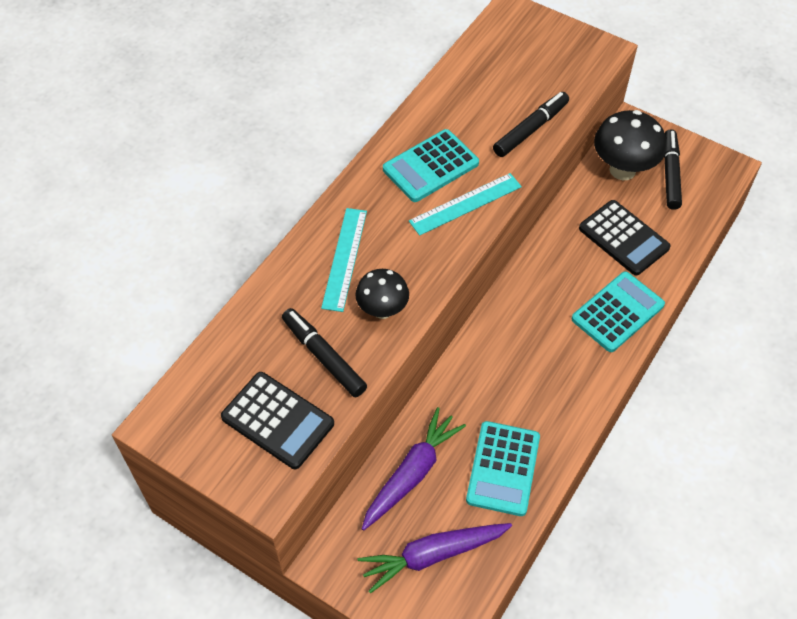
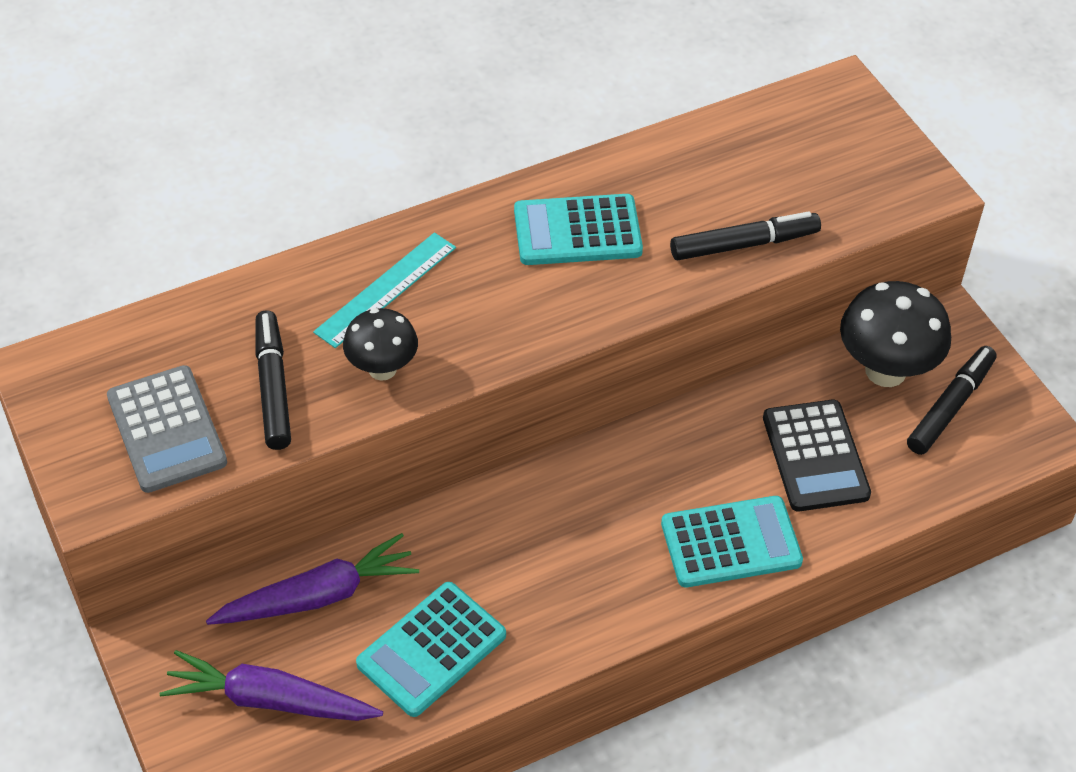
camera: 30 degrees right, 5 degrees down
(277, 420) = (166, 430): black calculator -> grey calculator
(465, 204) = (584, 295): turquoise ruler -> none

